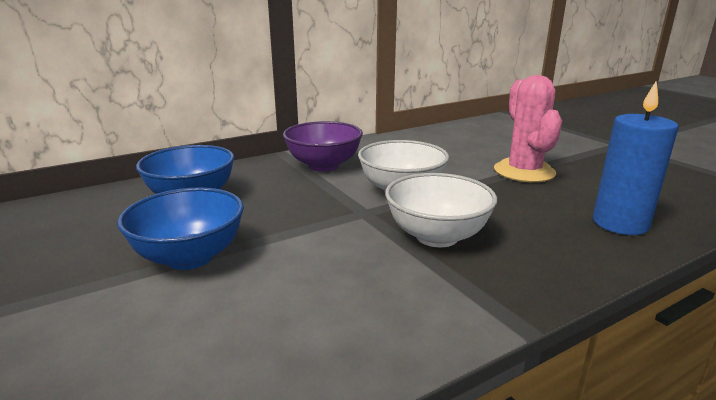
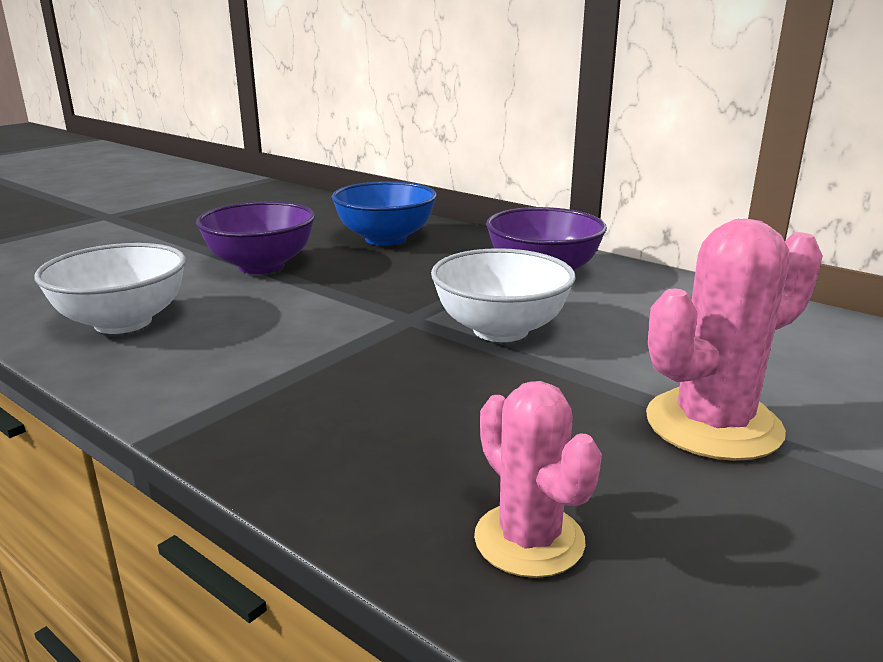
camera: 70 degrees right, 0 degrees up
(190, 257) = (261, 266): blue bowl -> purple bowl
(437, 236) = (366, 368): white bowl -> white bowl (123, 322)
(620, 223) = (529, 540): blue candle -> pink cactus

